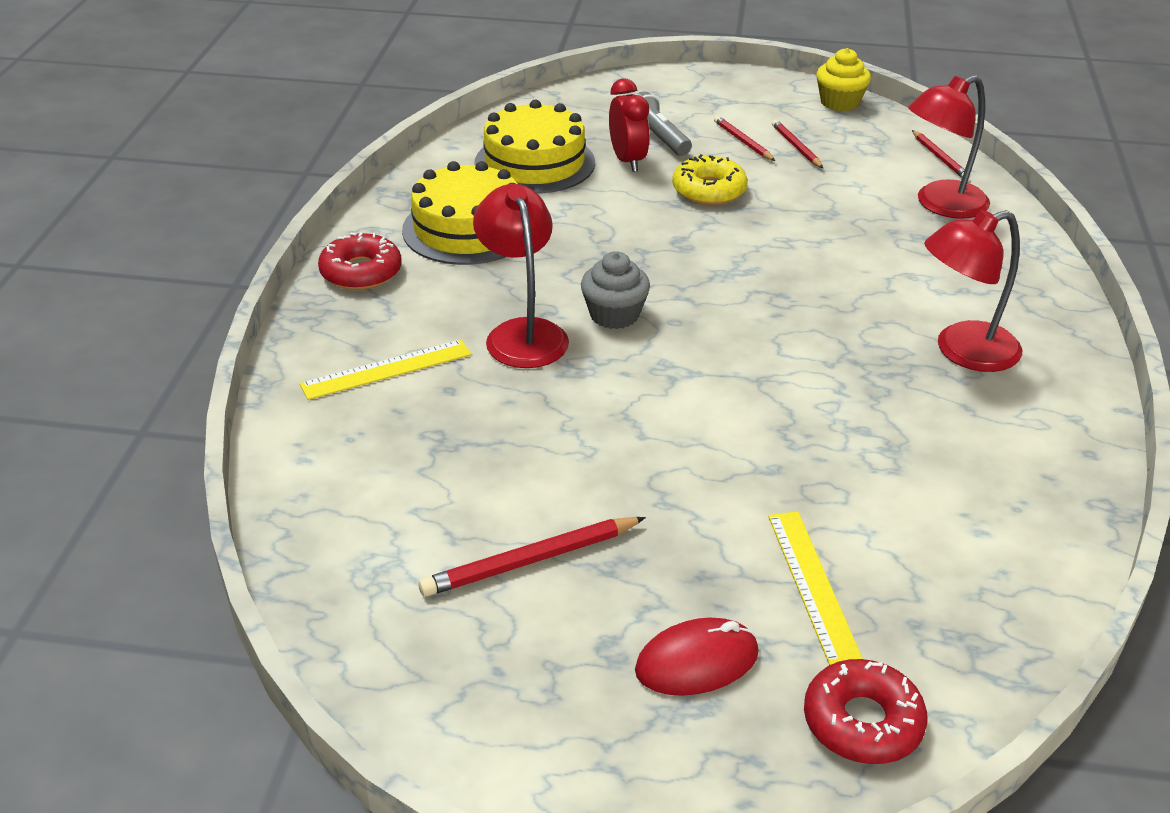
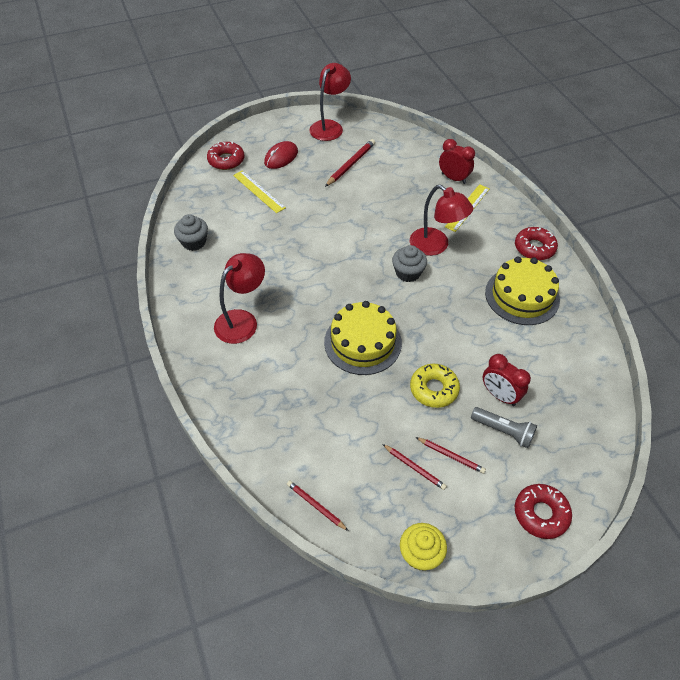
camera: 150 degrees right, 15 degrees up
(340, 432) = (453, 178): none -> red clock
(534, 163) = (546, 366): yellow cake -> yellow cake (363, 342)
(685, 86) = (541, 514): none -> red donut
(940, 205) = (295, 444): red lamp -> red lamp (330, 126)
(1023, 522) = (194, 242): none -> grey cupcake

